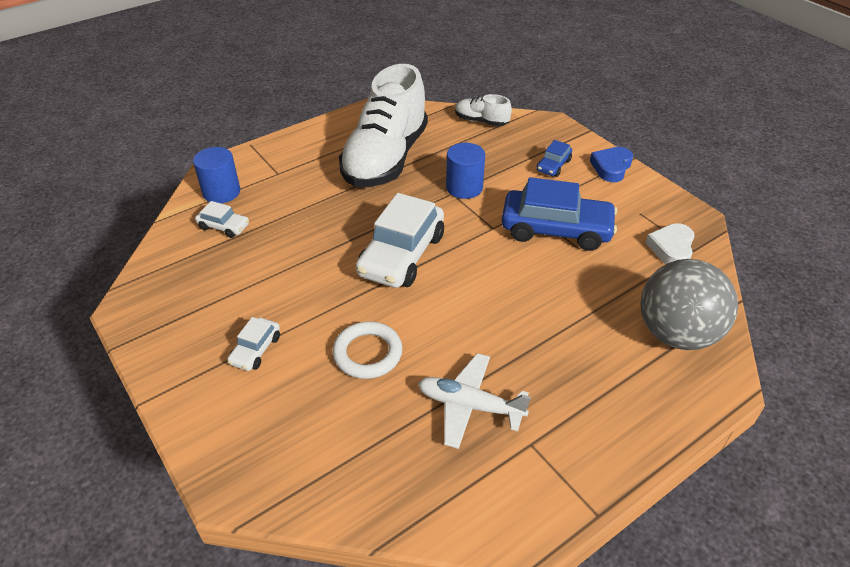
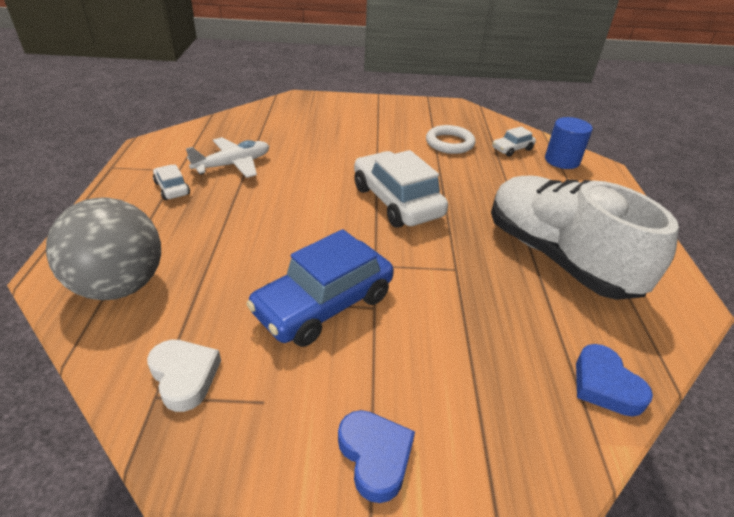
camera: 125 degrees right, 5 degrees down
(255, 350) = (374, 125): white car -> white car (172, 188)
(367, 353) = (321, 152): white ring -> white ring (449, 143)
(464, 187) = (458, 282): blue cylinder -> none
(481, 121) = (605, 385): white shoe -> blue heart
(553, 165) = (435, 388): blue car -> none

